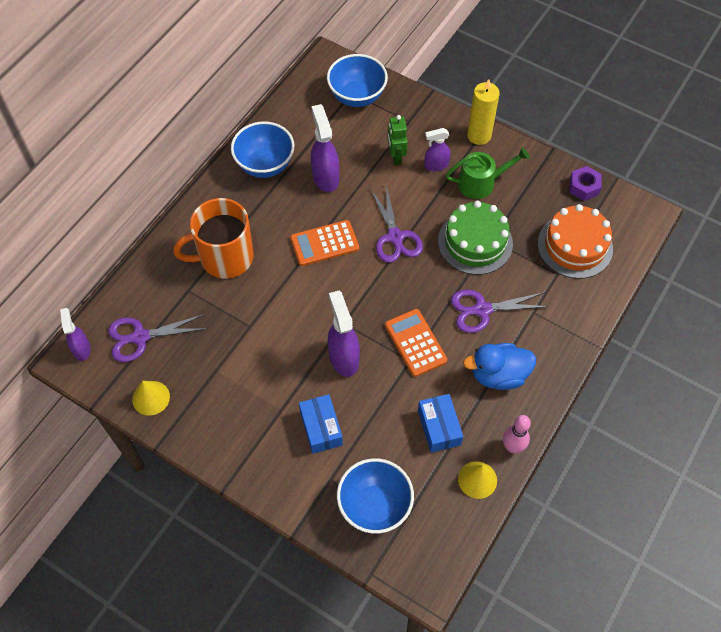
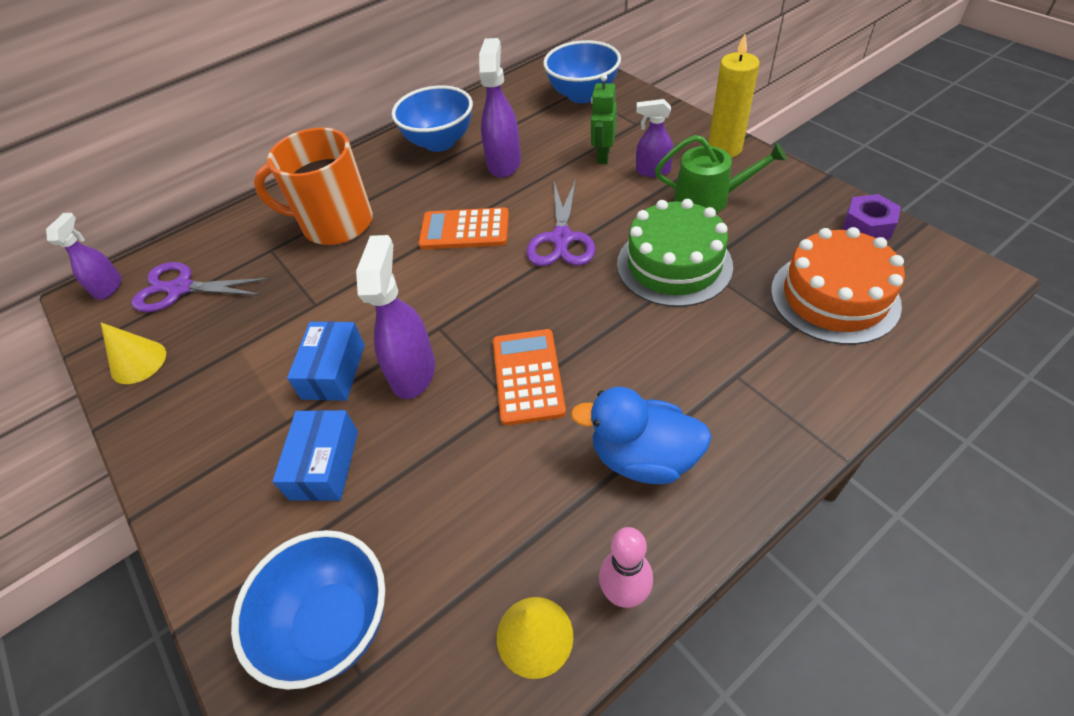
camera: 25 degrees right, 10 degrees down
(439, 427) = (507, 517): blue box -> blue box (334, 371)
(482, 310) = (652, 354): purple scissors -> none

